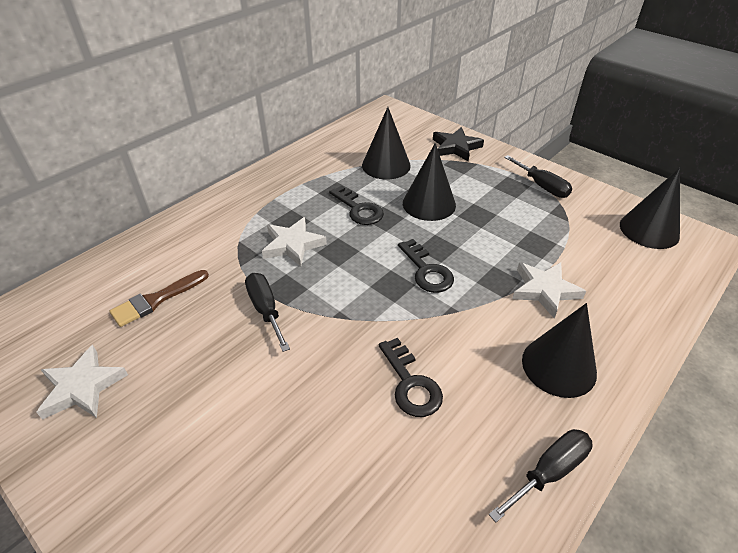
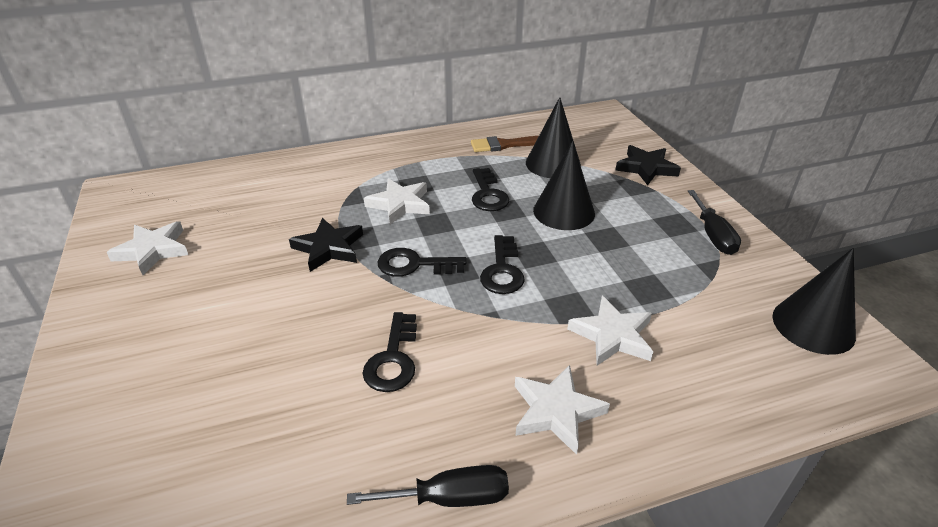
camera: 30 degrees right, 5 degrees down
(156, 300) = (255, 209): brown brush -> brown brush (505, 145)
(266, 310) = (329, 248): black screwdriver -> black star
(354, 294) = (414, 265): none -> black key
(559, 366) = (556, 411): black cone -> white star

